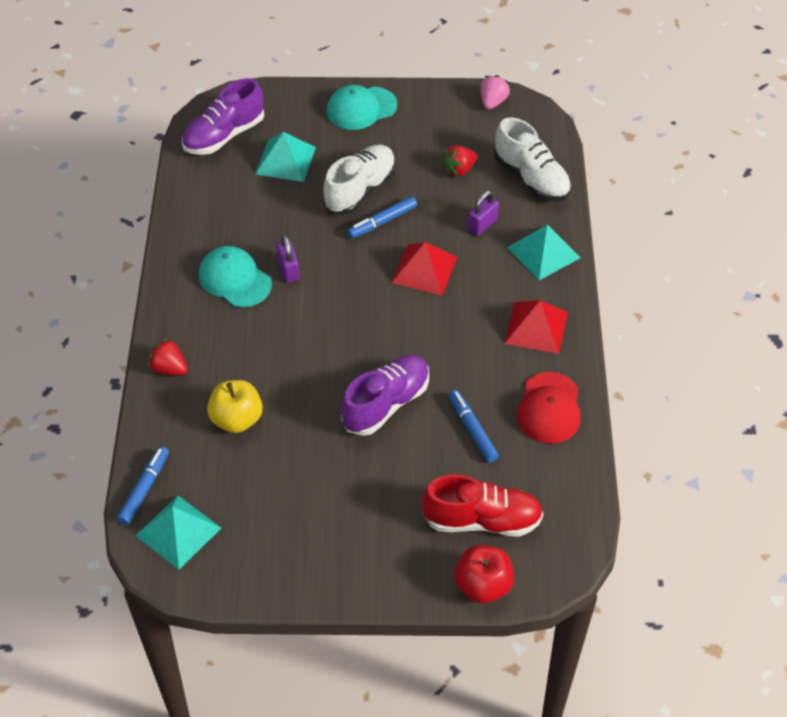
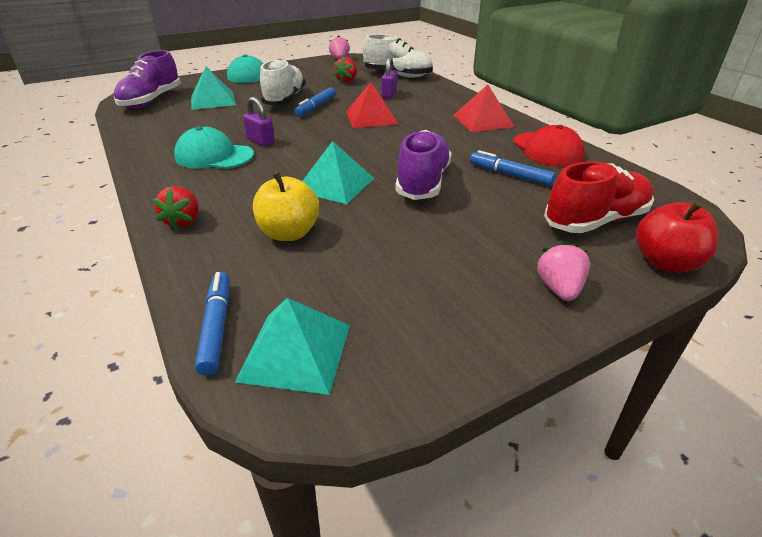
camera: 30 degrees left, 15 degrees down
(169, 368) = (183, 221): red strawberry -> red strawberry turned 90 degrees counterclockwise
(379, 568) = (559, 289): none -> pink strawberry
(543, 252) = (443, 95): turquoise pyramid -> turquoise pyramid (335, 184)

